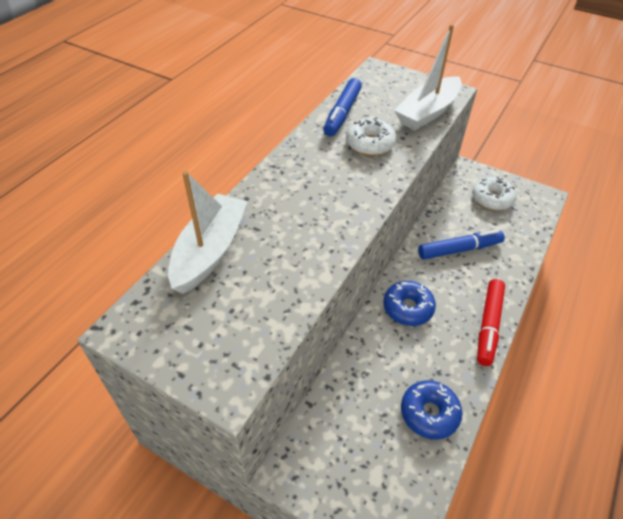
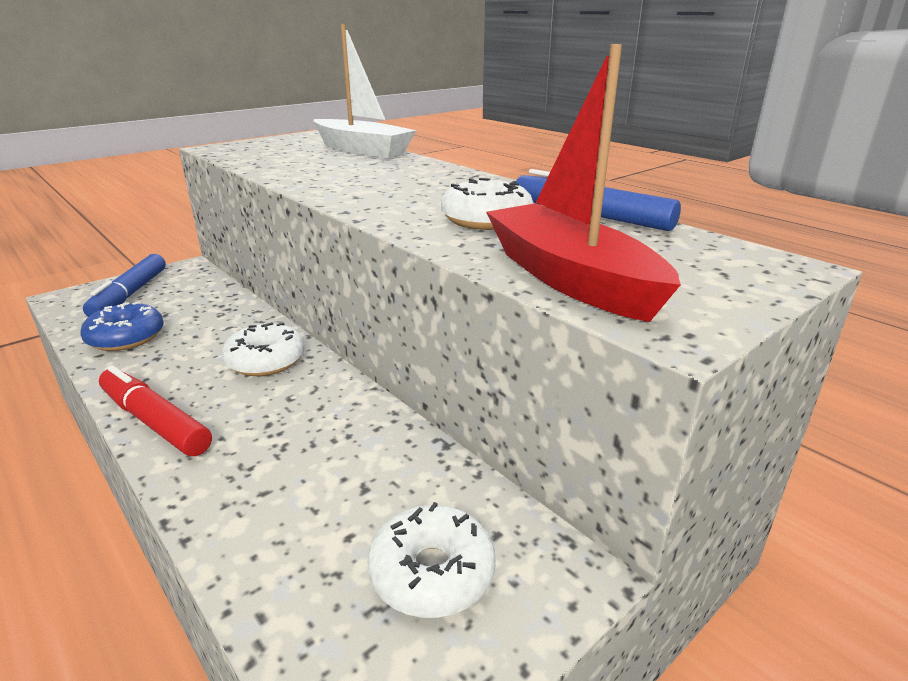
camera: 110 degrees right, 20 degrees down
(408, 308) = (266, 360): blue donut -> white donut
(427, 112) = (569, 278): white boat -> red boat
(459, 249) = (321, 448): blue marker -> blue marker (130, 294)

